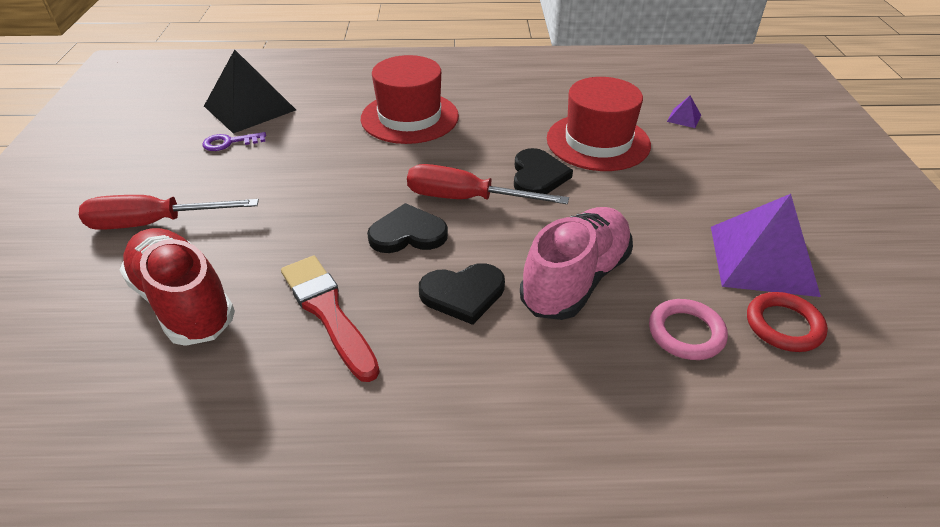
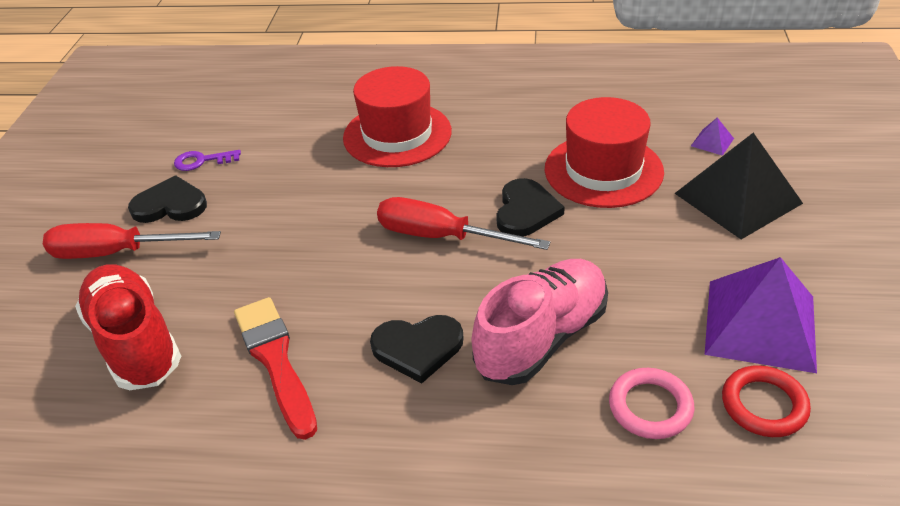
camera: 10 degrees right, 0 degrees up
(249, 108) = (228, 119): black pyramid -> black pyramid (737, 198)
(408, 233) = (371, 275): black heart -> black heart (170, 205)

